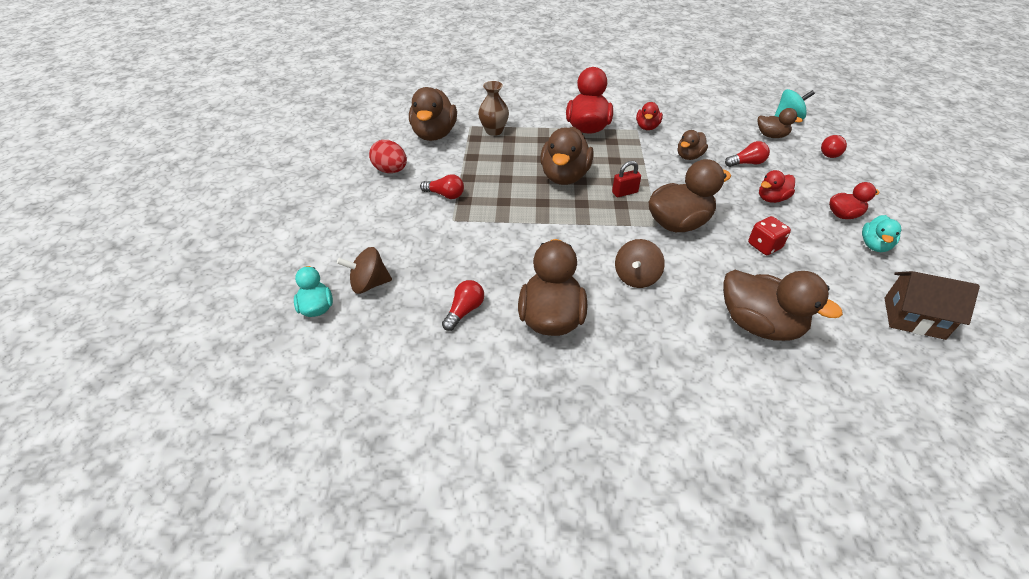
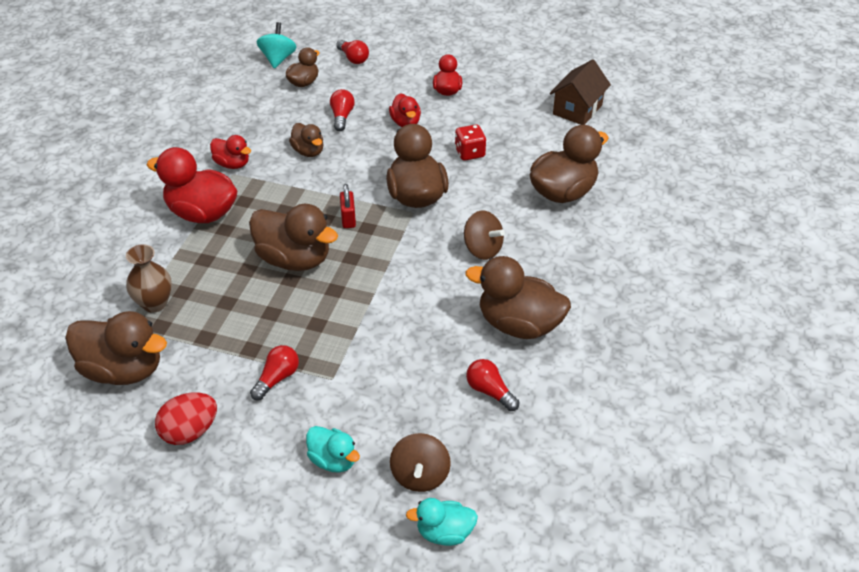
camera: 75 degrees left, 0 degrees up
(874, 245) = (492, 92): turquoise duck -> turquoise duck (333, 460)

